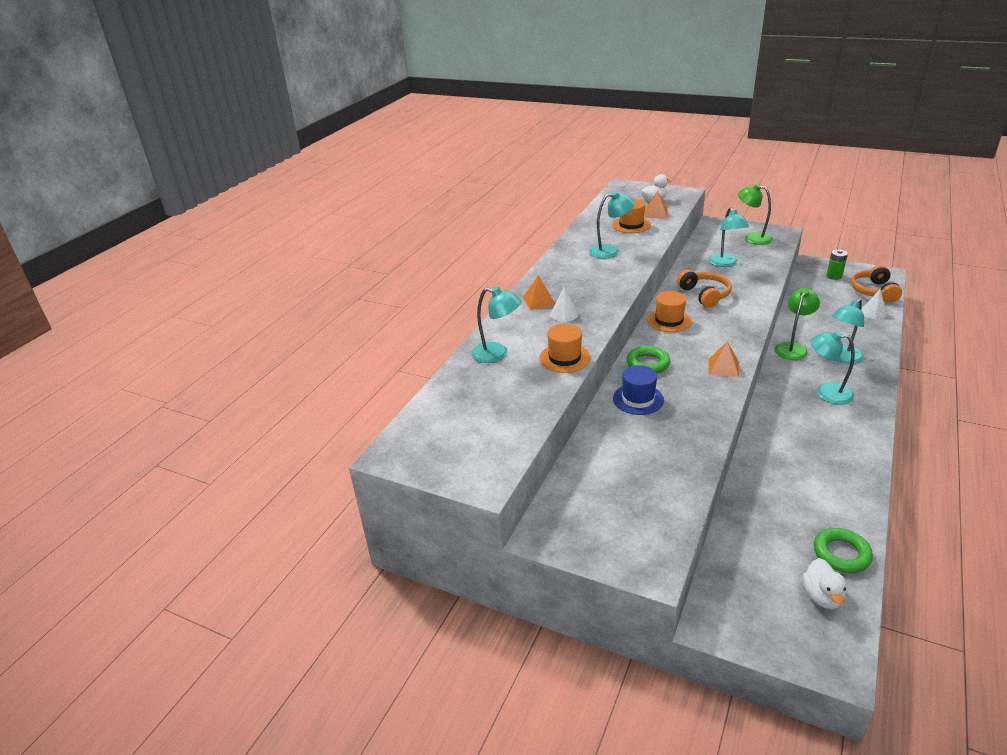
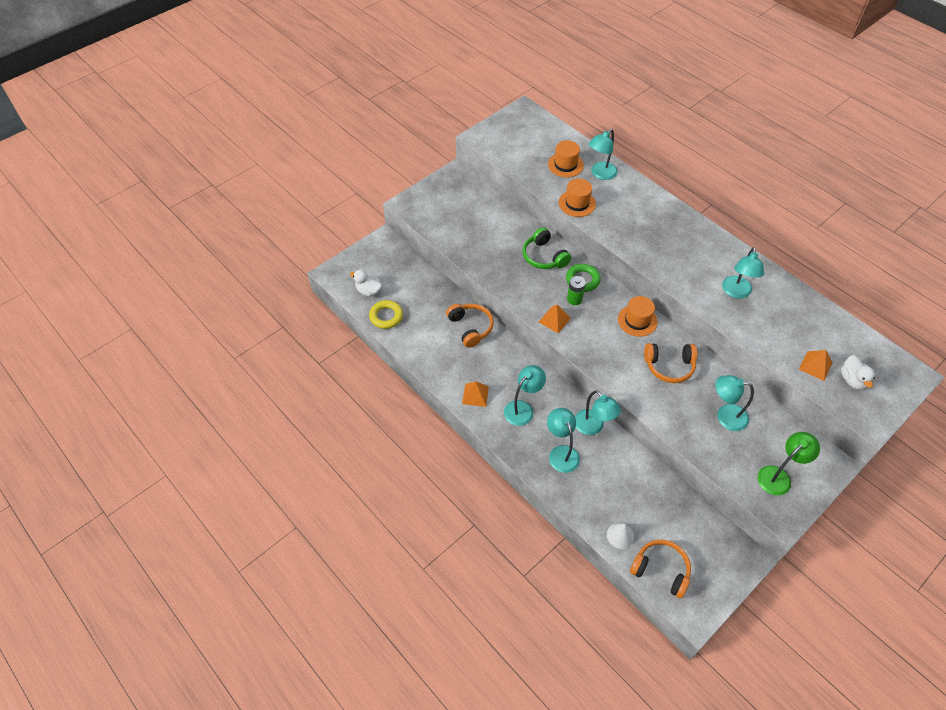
camera: 110 degrees right, 20 degrees up
(539, 301) = (664, 216): orange pyramid -> orange pyramid (475, 395)
(564, 314) = (636, 223): white cone -> none
(631, 225) = (791, 332): orange hat -> orange hat (565, 165)
(638, 399) = (544, 256): blue hat -> green headphones
(770, 464) = (470, 328): none -> orange headphones
(792, 348) = (593, 427): green lamp -> turquoise lamp
(834, 276) = (709, 557): green battery -> green battery (574, 299)
(841, 554) = (386, 316): green ring -> yellow ring

